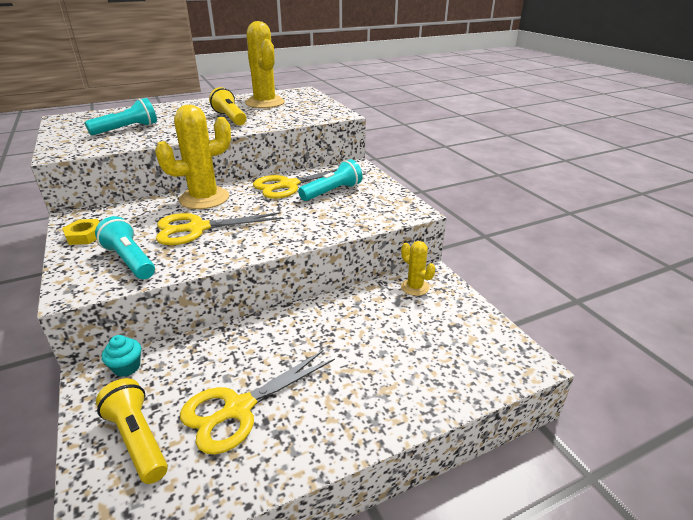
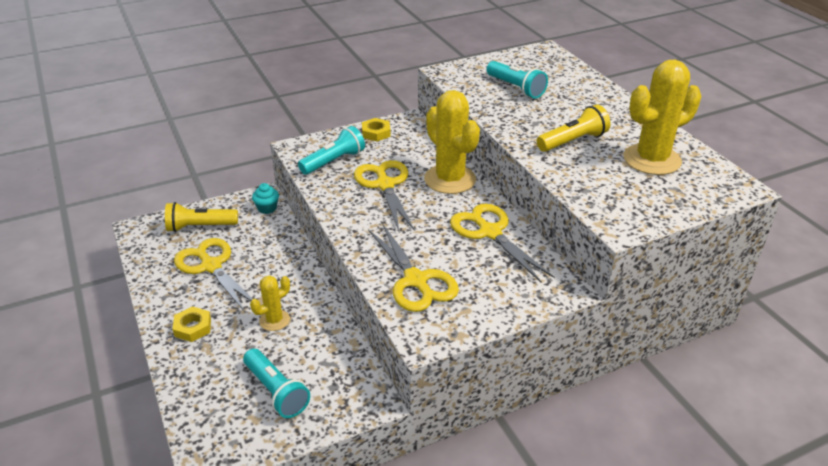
camera: 90 degrees right, 5 degrees up
(137, 439) = (200, 227): yellow flashlight -> yellow flashlight turned 150 degrees counterclockwise
(332, 192) = (474, 268): turquoise flashlight -> turquoise flashlight (276, 392)
(347, 214) = (415, 280): none -> yellow scissors
(355, 407) = (193, 327): none -> yellow nut
(415, 287) = (349, 380): yellow cactus -> yellow cactus (274, 320)

